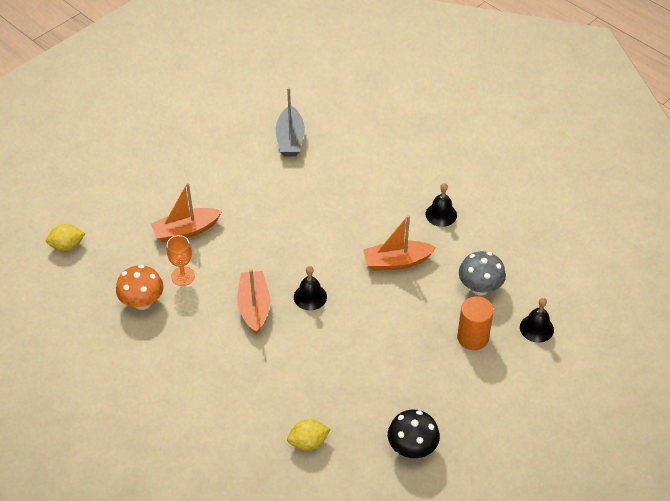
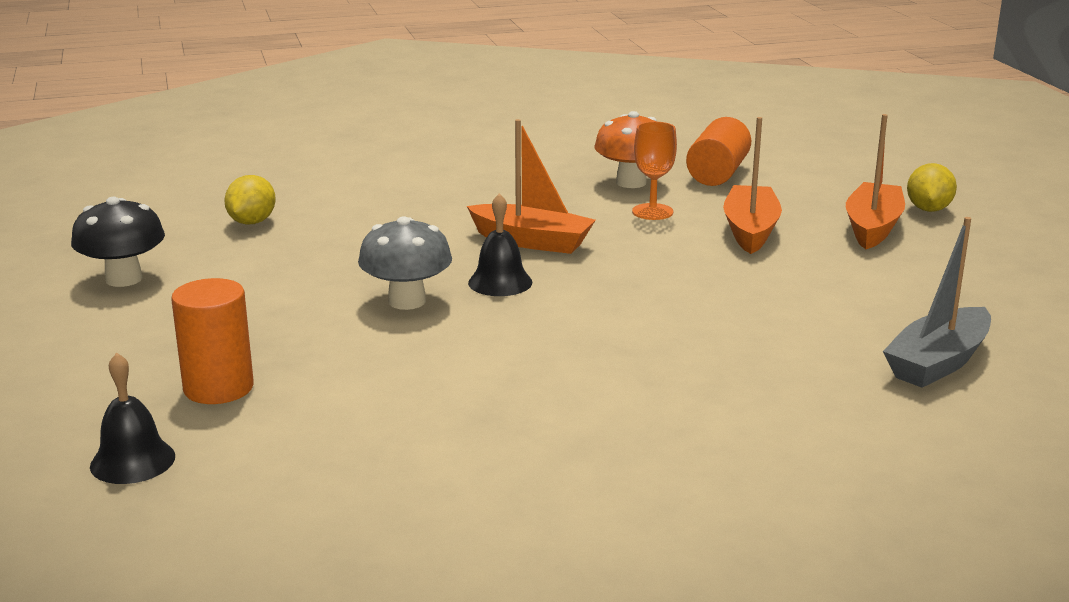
camera: 120 degrees right, 25 degrees down
(67, 246) = (791, 162): yellow lemon -> yellow lemon (928, 209)
(105, 270) = (718, 173): none -> orange cylinder
(290, 139) = (938, 363): grey boat -> grey boat turned 75 degrees counterclockwise
(397, 262) = (483, 373): orange boat -> orange boat (872, 227)
(441, 214) = (555, 461): black bell -> none
(480, 288) = (311, 435): grey mushroom -> grey mushroom (407, 301)

